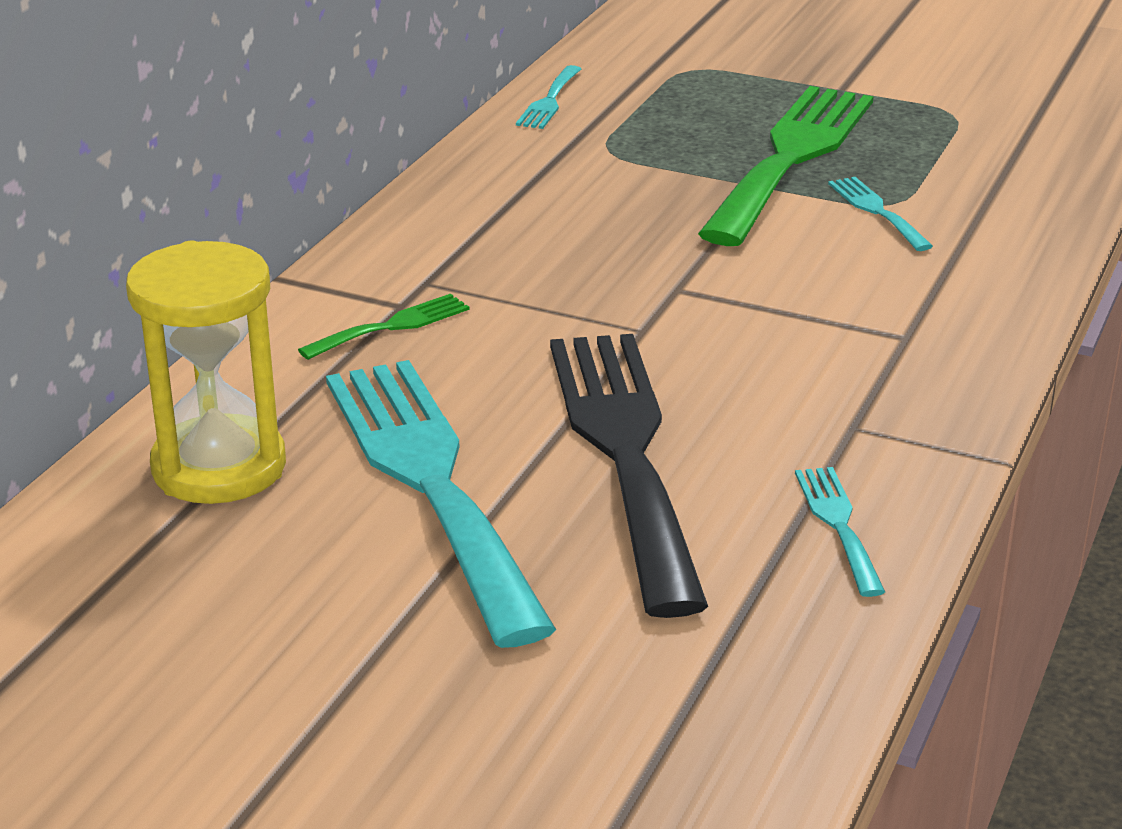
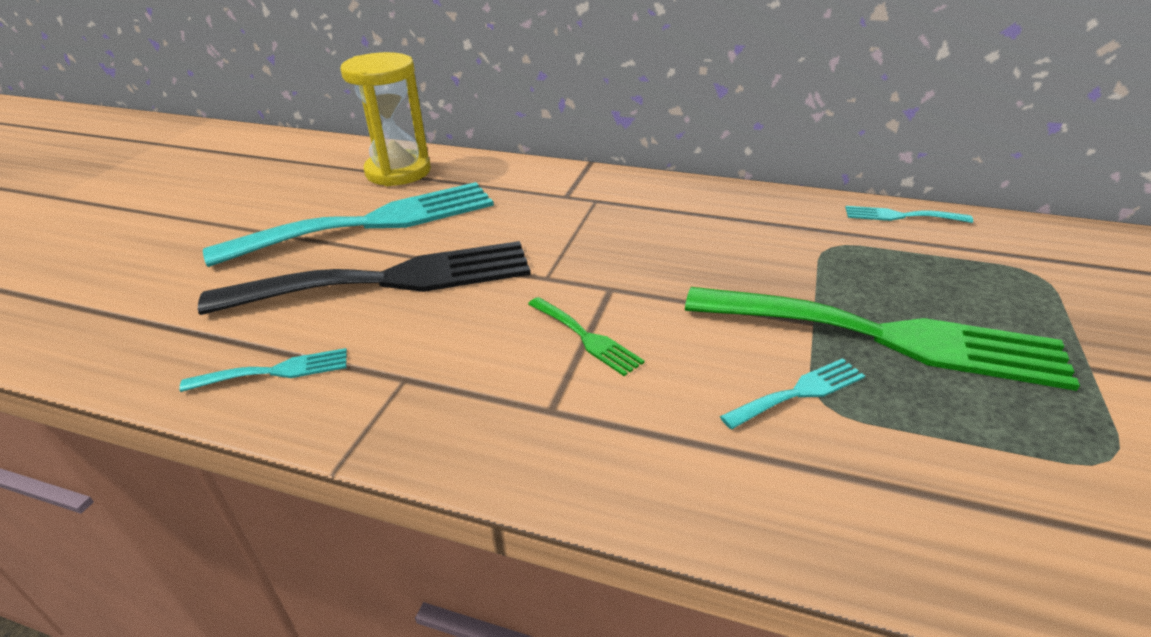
camera: 85 degrees right, 5 degrees up
(392, 326) = (539, 196): green fork -> green fork (586, 337)

